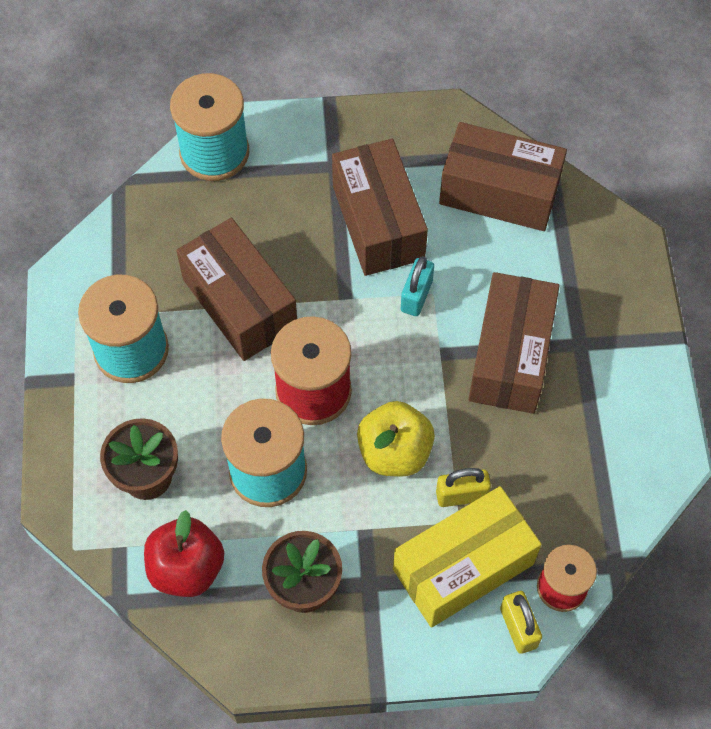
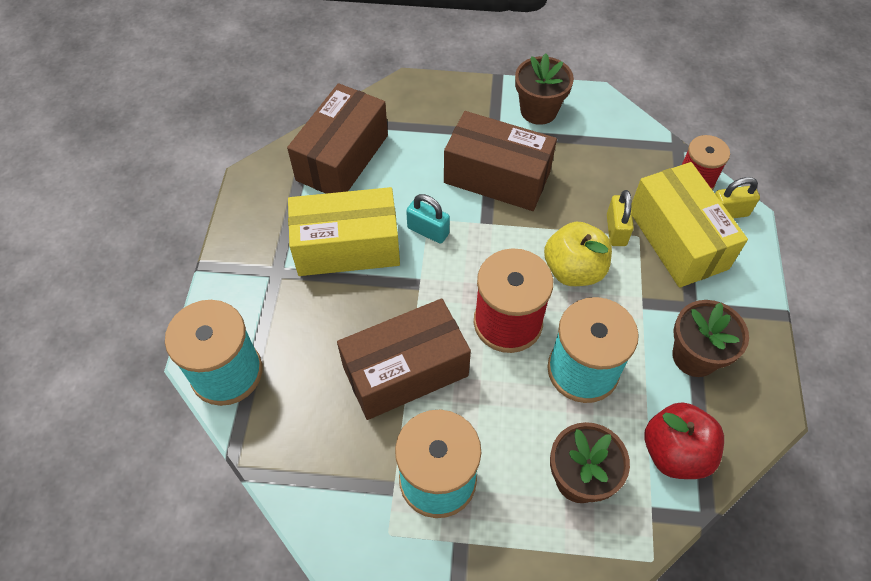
camera: 80 degrees left, 5 degrees down
(378, 222) = (347, 247): brown box -> yellow box
(631, 391) = (538, 110): none -> brown flower pot

